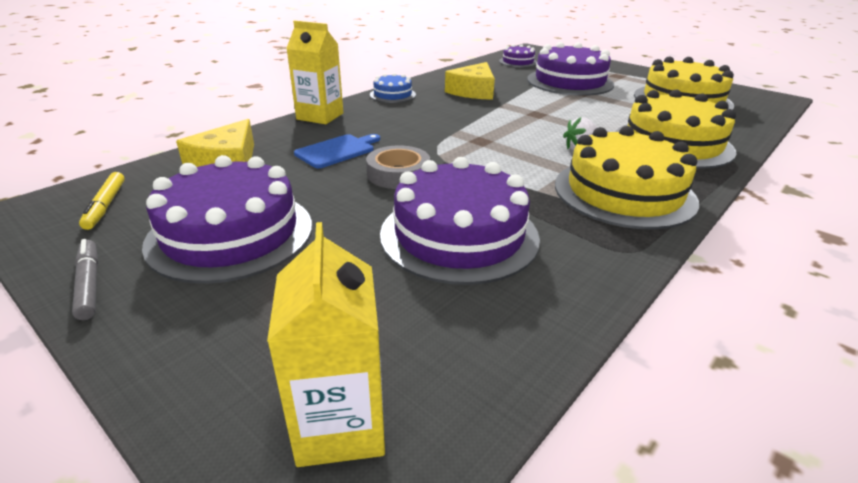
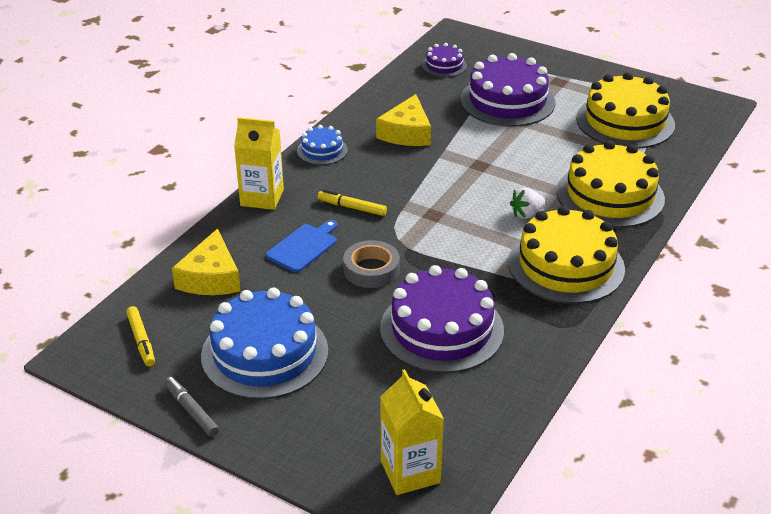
camera: 10 degrees left, 5 degrees up
(231, 233) = (264, 353): purple cake -> blue cake
(401, 129) = (352, 207): none -> yellow marker

